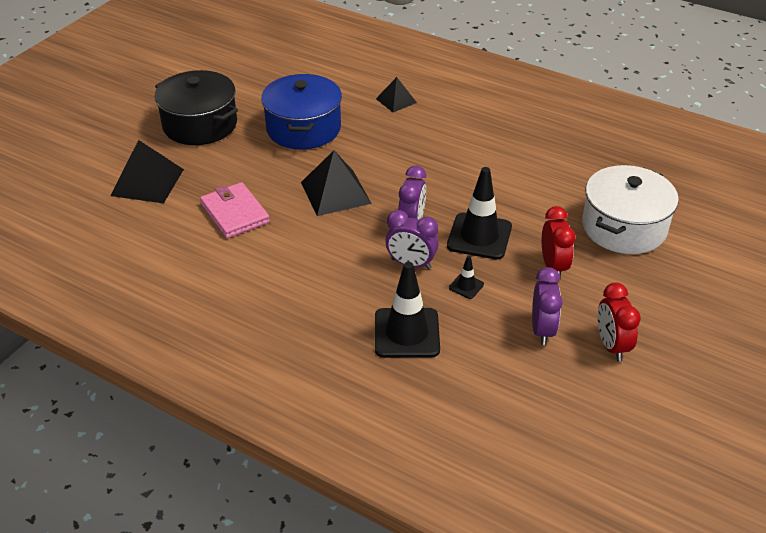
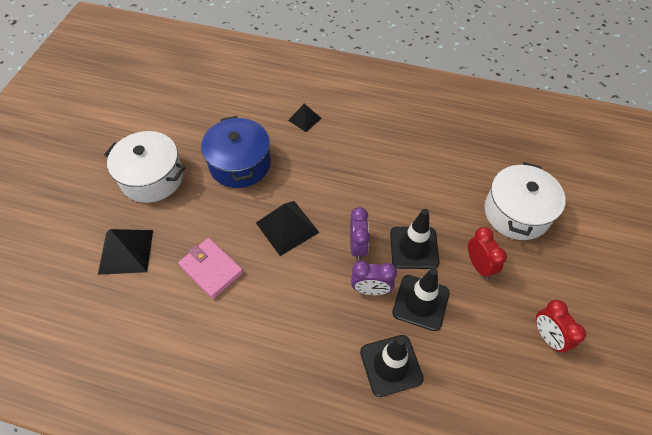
camera: 15 degrees left, 15 degrees up
(200, 125) = (152, 177): black pot -> white pot
(466, 286) = (420, 302): black traffic cone -> black traffic cone, size x2.20
(542, 330) = (492, 334): purple clock -> none

